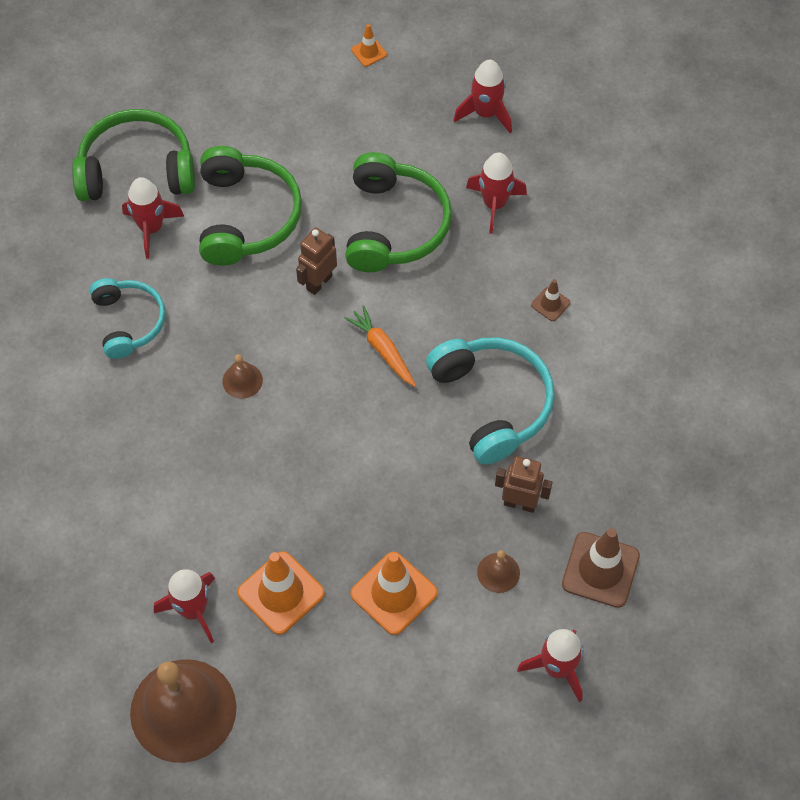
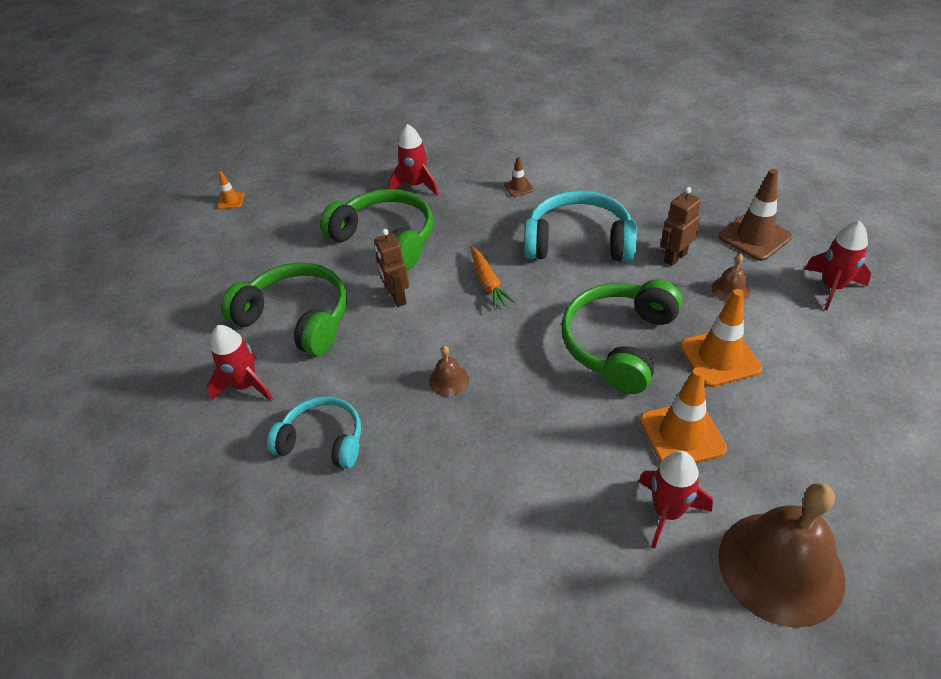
camera: 55 degrees left, 15 degrees down
(137, 169) = (179, 373): green headphones -> green headphones (618, 343)
(383, 350) = (488, 283): orange carrot -> orange carrot turned 105 degrees counterclockwise
(486, 113) = (341, 165): red rocket -> none

